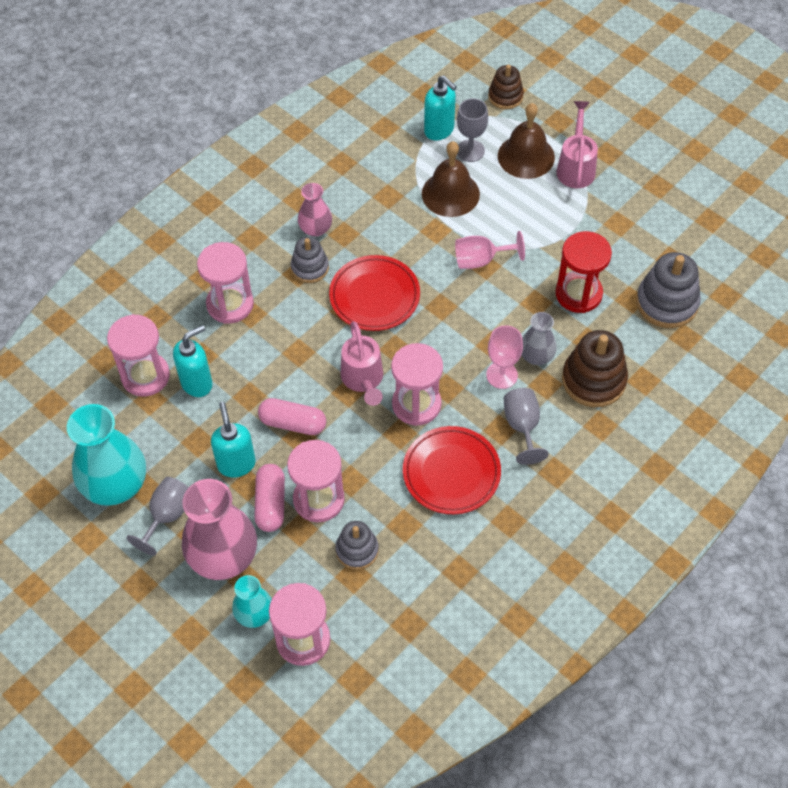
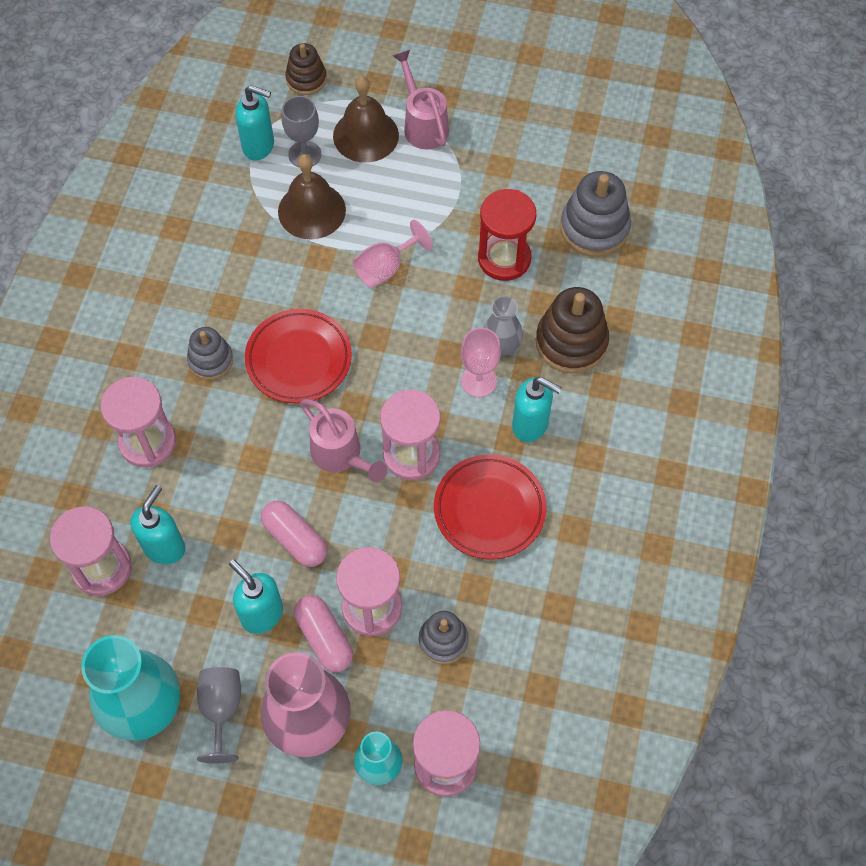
camera: 30 degrees left, 5 degrees up
(293, 423) = (295, 539): pink capsule -> pink capsule turned 60 degrees clockwise
(315, 229) = (191, 314): pink vase -> none
(522, 426) = (530, 425): grey goblet -> turquoise soap dispenser

